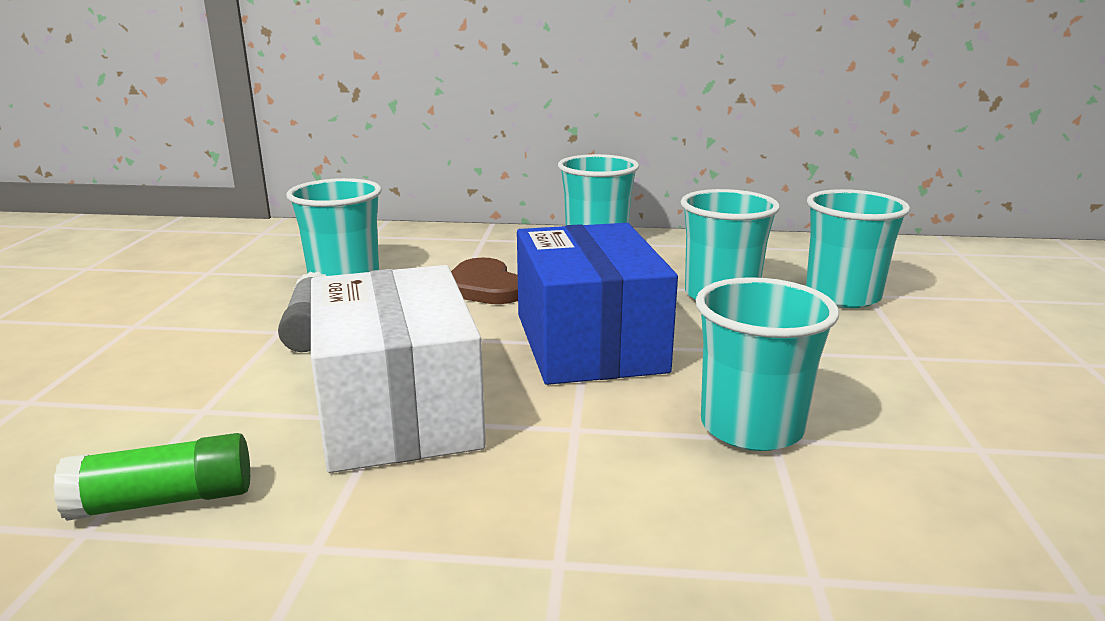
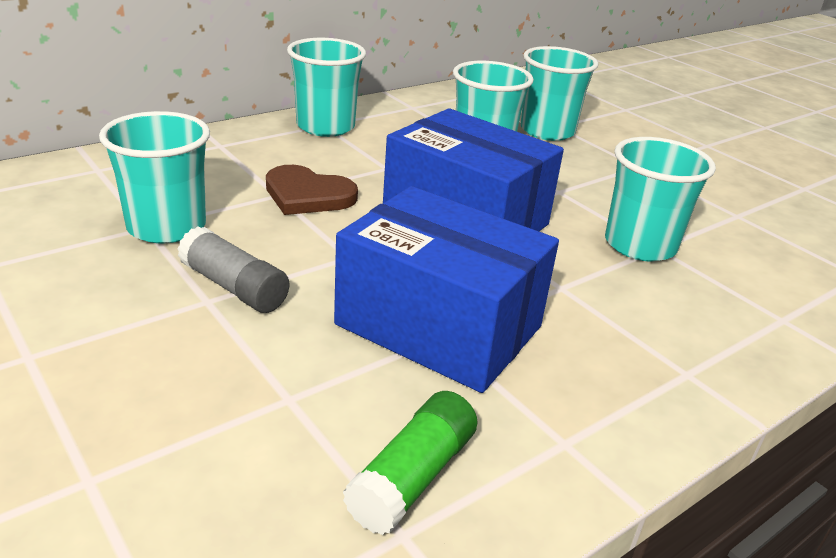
camera: 45 degrees left, 10 degrees up
(398, 410) = (438, 326): white box -> blue box

